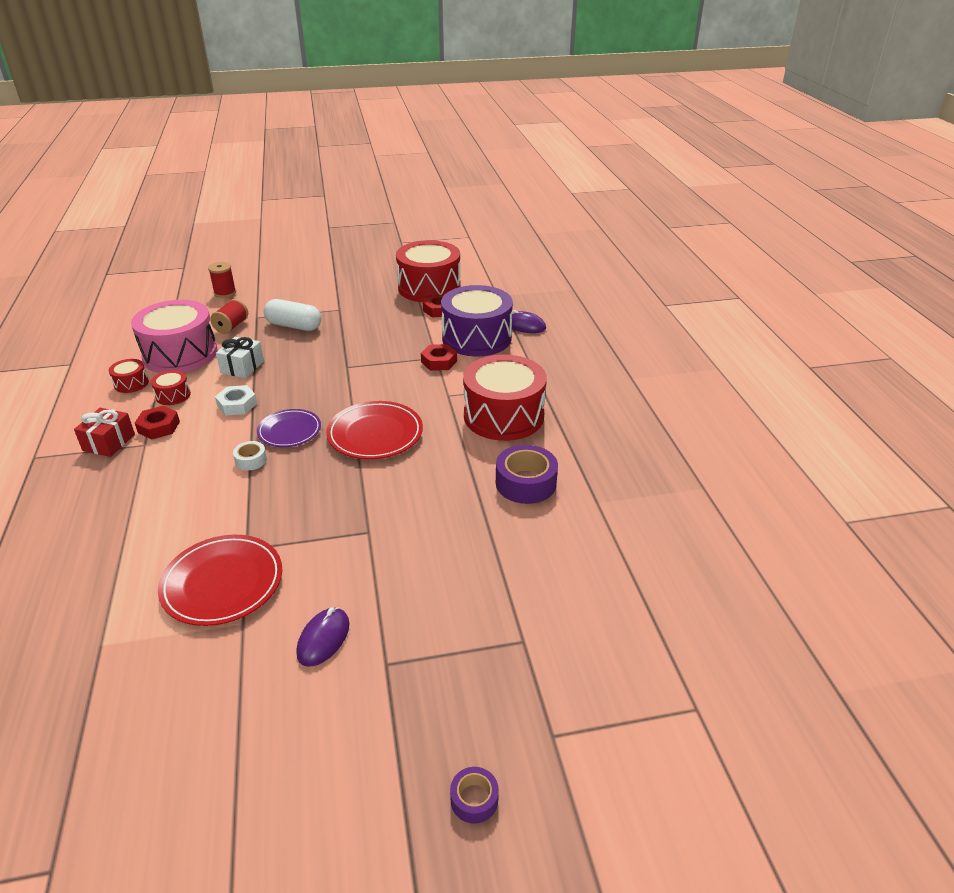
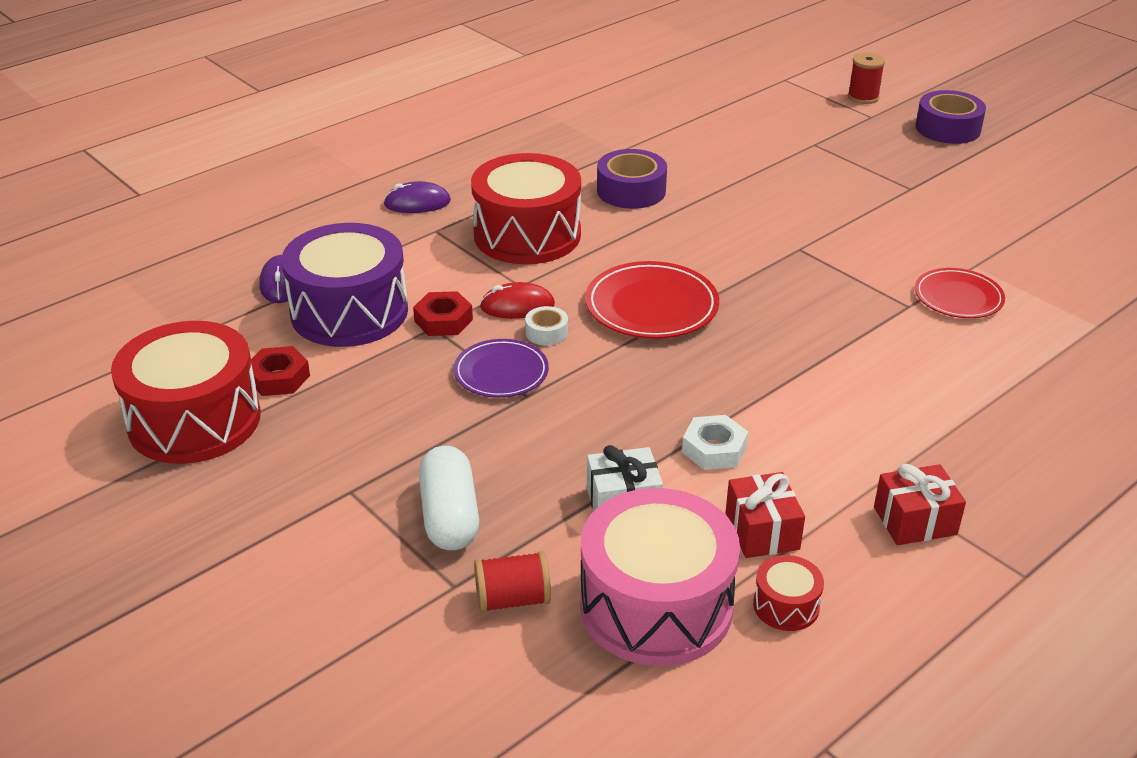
camera: 120 degrees left, 0 degrees up
(159, 427) = (835, 494): red nut -> none
(173, 395) = (762, 531): red drum -> red gift
(222, 583) = (958, 297): red plate -> red plate, size x0.66
(225, 293) = (385, 705): red spool -> red spool (863, 97)
(251, 460) = (797, 373): white tape -> white tape (546, 332)
(289, 431) = (715, 372): purple plate -> purple plate (501, 372)
(323, 639) = (930, 222): purple mouse -> purple mouse (417, 203)
(427, 388) = (517, 306): none -> red mouse
(474, 799) = (948, 128): purple tape -> purple tape, size x1.90

